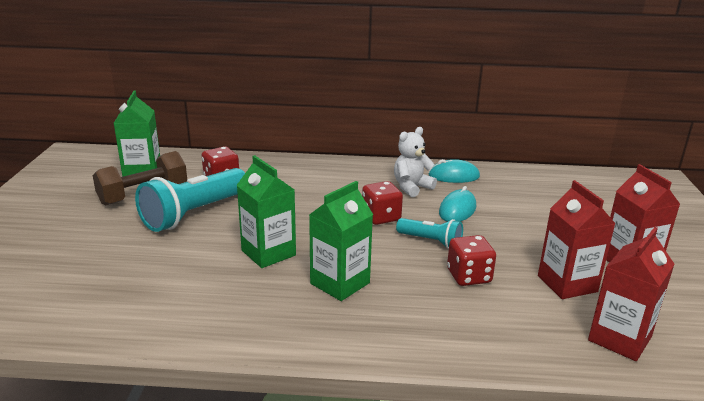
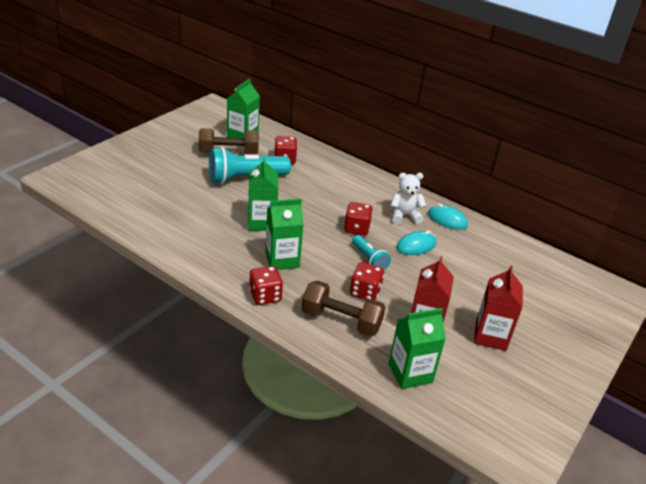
camera: 30 degrees right, 10 degrees up
(369, 334) = (265, 296): none -> red dice
(484, 319) = (341, 320): none -> brown dumbbell
(619, 338) = (410, 373): red carton -> green carton

